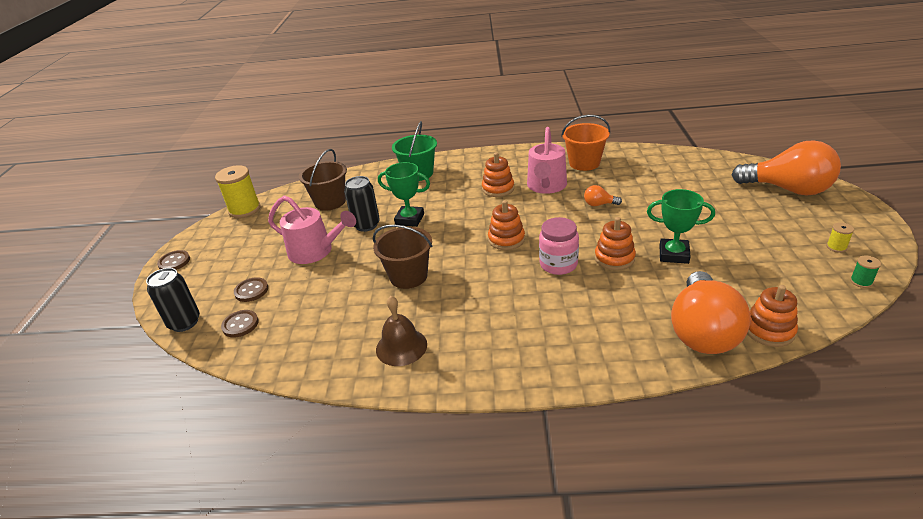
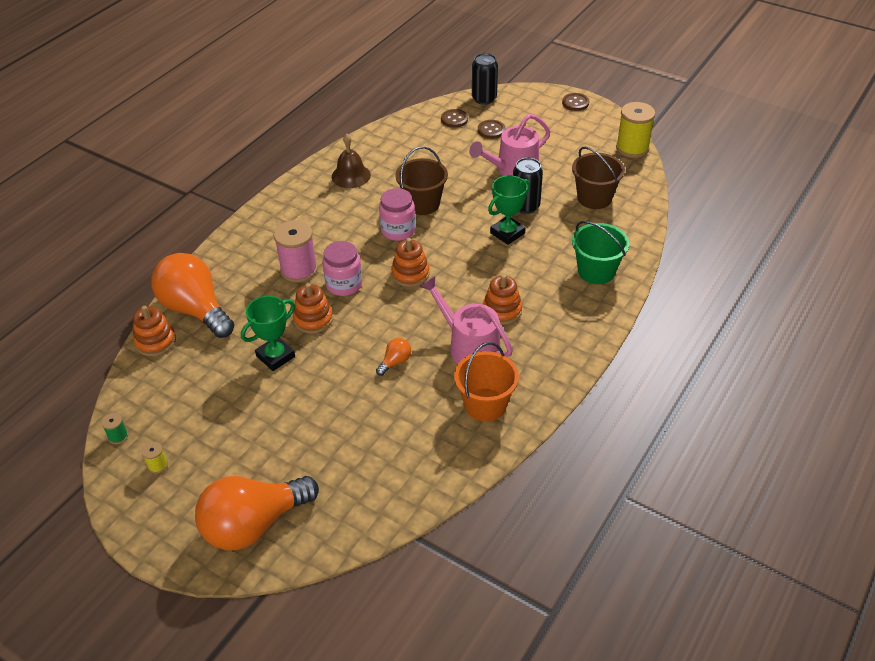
camera: 120 degrees right, 10 degrees up
(460, 271) = (398, 230): none -> pink jar
(573, 299) = (299, 270): none -> pink spool

